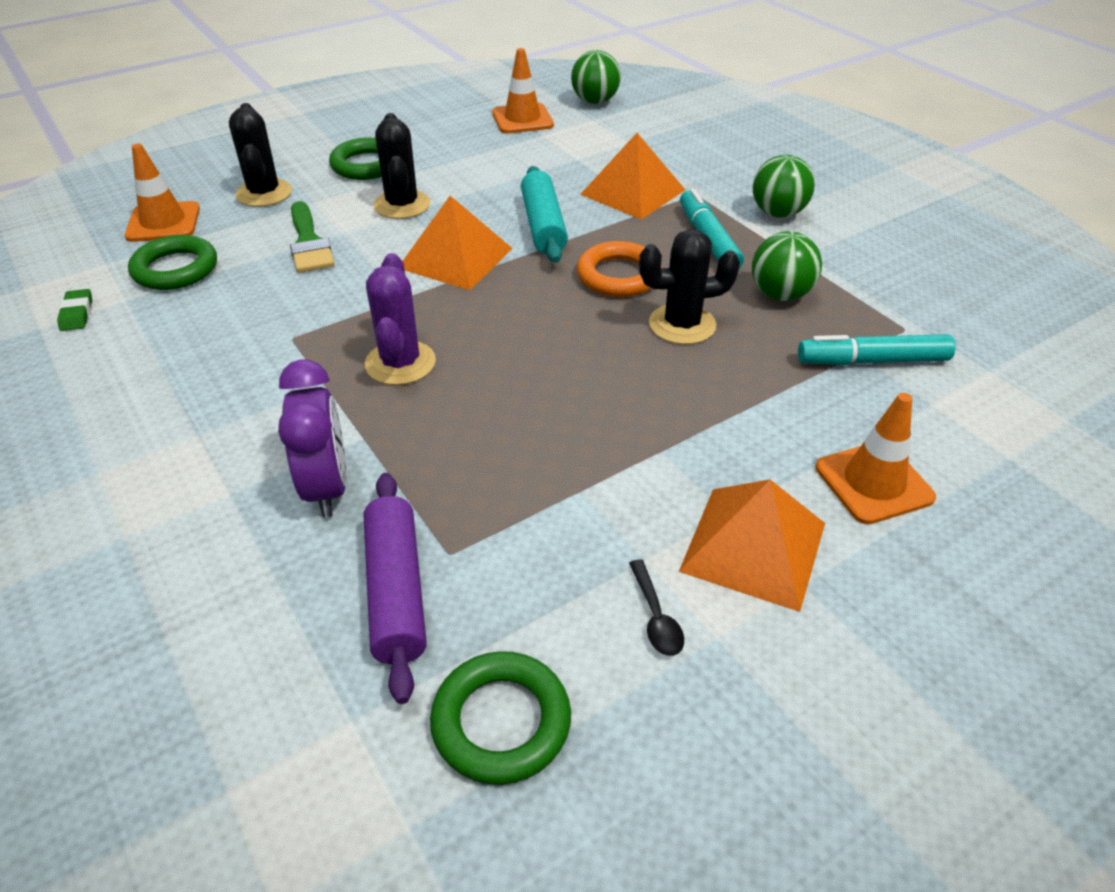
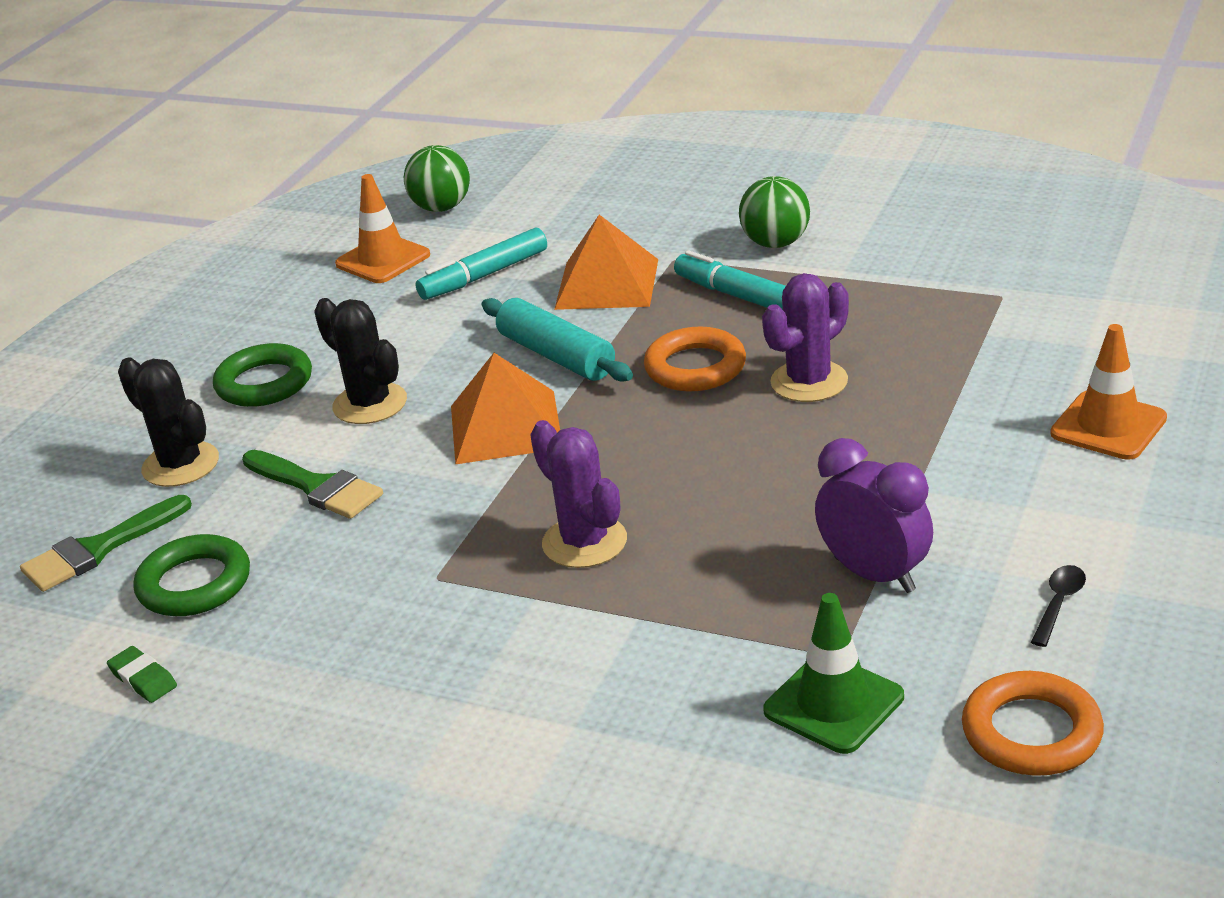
camera: 30 degrees left, 10 degrees down
(163, 222) = (98, 549): orange traffic cone -> green brush
(327, 487) = (662, 670): purple clock -> purple clock (874, 575)
(396, 591) = (833, 704): purple rolling pin -> green traffic cone
(501, 722) = (1031, 732): green ring -> orange ring
(656, 617) = (1058, 603): black spoon -> black spoon turned 105 degrees counterclockwise
(682, 325) = (809, 382): black cactus -> purple cactus
(753, 547) = (1072, 518): orange pyramid -> none
(780, 294) = (865, 315): green ball -> none
(872, 360) = (1004, 334): turquoise marker -> turquoise marker (484, 276)

